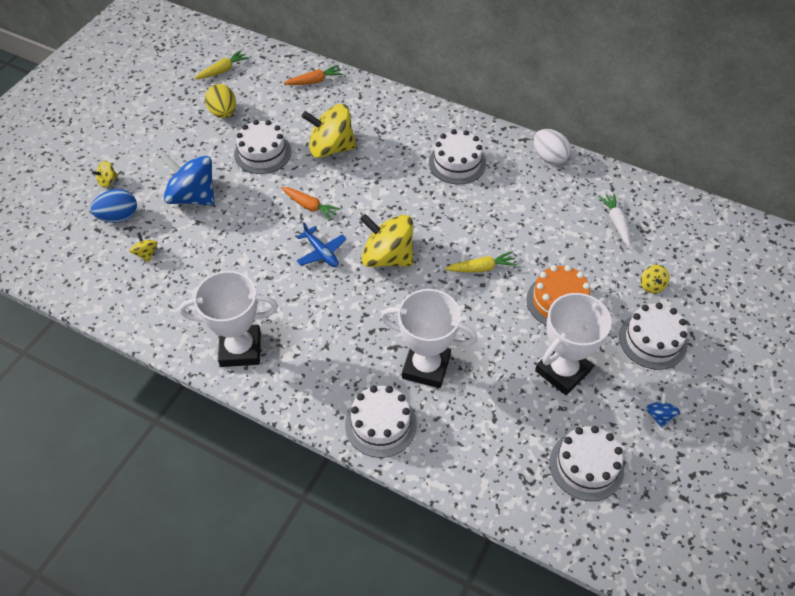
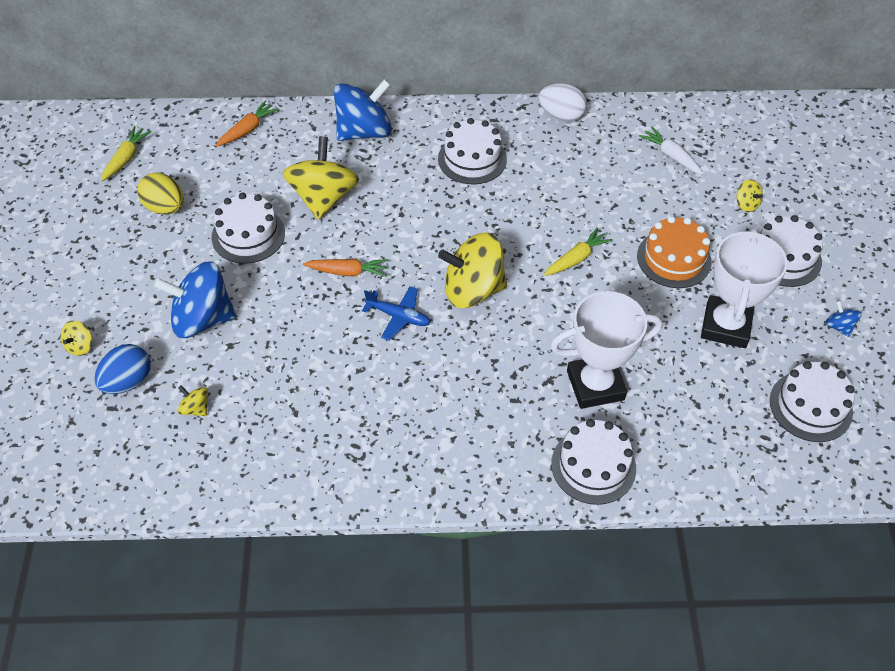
camera: 30 degrees left, 0 degrees up
(240, 349) = (388, 462): white trophy -> none
(331, 148) = (323, 197): yellow spinning top -> yellow spinning top turned 120 degrees clockwise
(393, 113) = (364, 131): none -> blue spinning top

